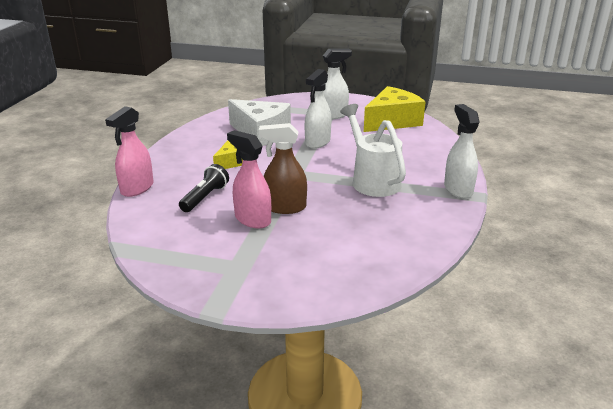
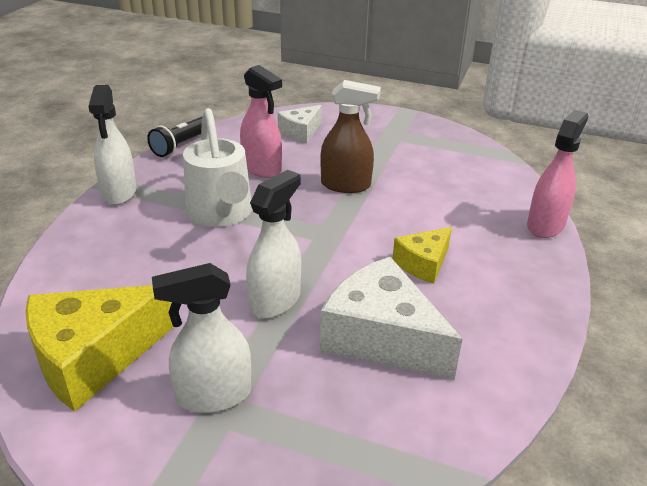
camera: 175 degrees left, 5 degrees up
(205, 197) = (447, 205): black flashlight -> black flashlight (181, 145)
(252, 219) = (383, 174): pink spray bottle -> pink spray bottle (262, 168)
(338, 261) = (300, 132): none -> white cheese

